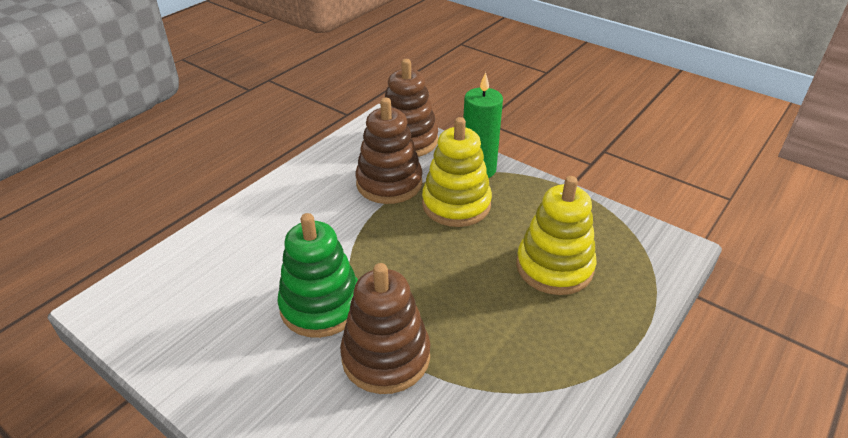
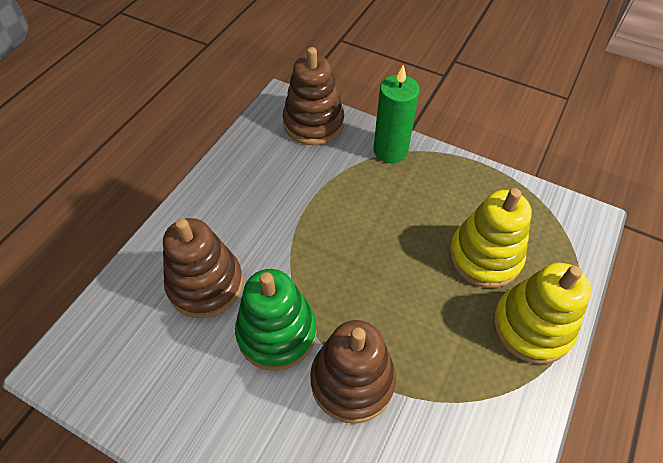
camera: 10 degrees left, 15 degrees up
(389, 183) = (307, 178): brown stacking toy -> brown stacking toy (205, 284)
(456, 204) = (378, 196): yellow stacking toy -> yellow stacking toy (531, 326)

